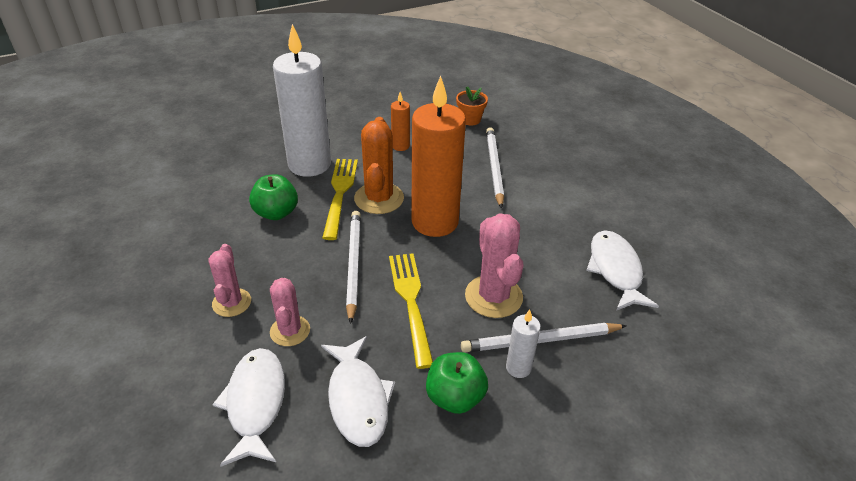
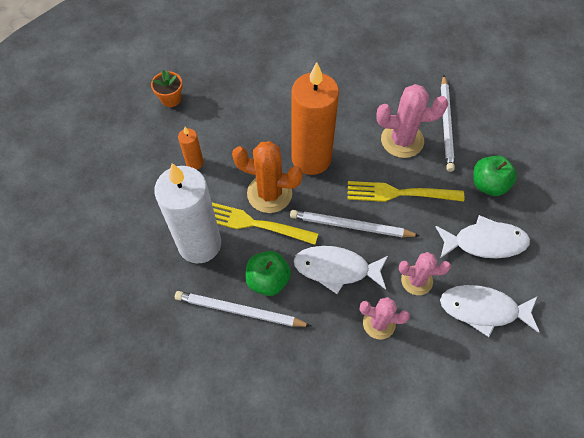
camera: 75 degrees left, 20 degrees up
(494, 168) = (251, 100): white pencil -> white pencil (239, 311)
(518, 368) = (467, 143): white candle -> none
(615, 270) = (388, 63): white fish -> white fish (336, 269)

